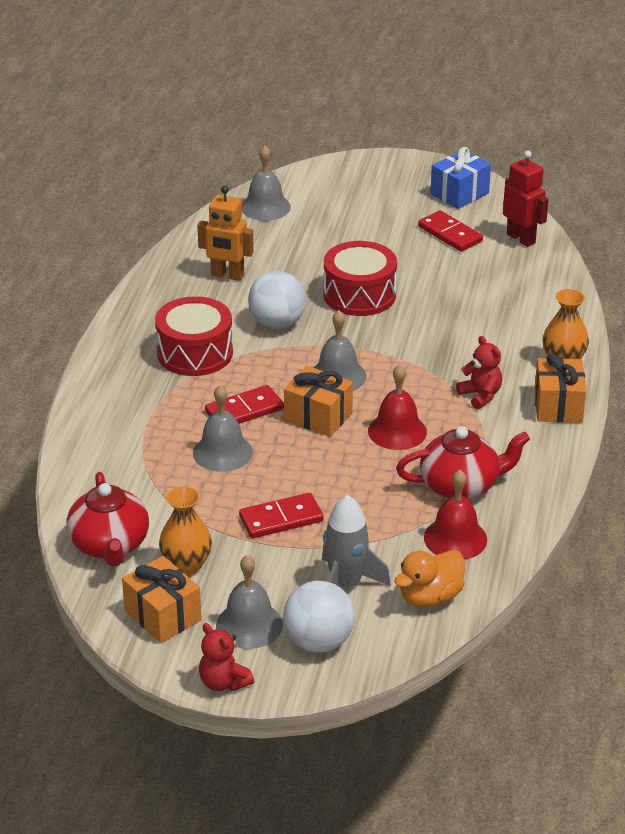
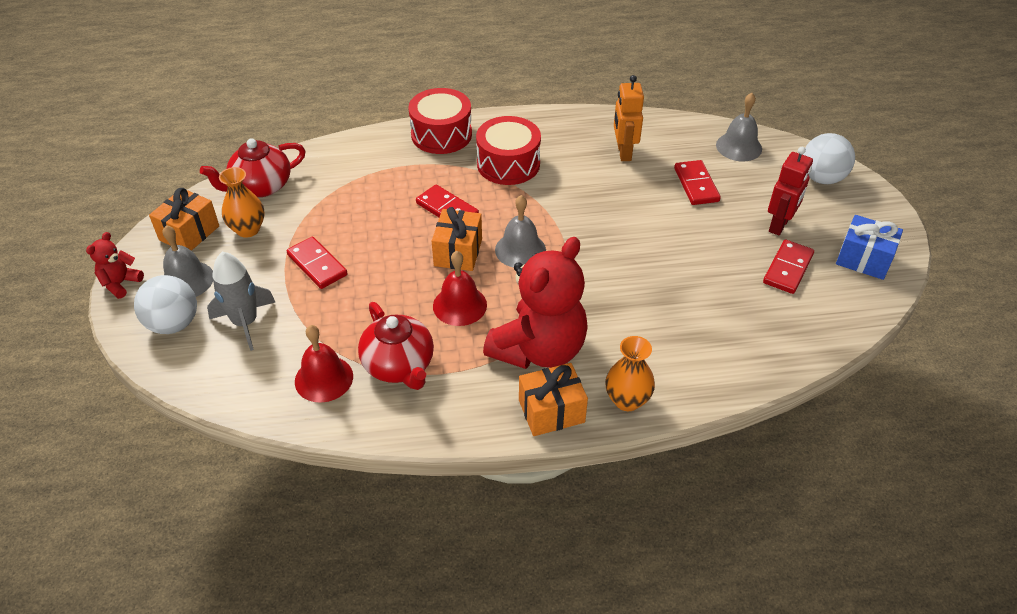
camera: 70 degrees right, 10 degrees up
(222, 452) = (389, 212): grey bell -> none
(277, 323) = (574, 196): white ball -> white ball (821, 178)
(306, 247) = (696, 185): none -> red domino
(359, 295) = (646, 233): red drum -> red drum (441, 134)
(430, 597) = (241, 379): orange duck -> none
(480, 395) = (539, 349): red teddy bear -> red teddy bear, size x2.26
(521, 238) = (820, 322): red robot -> red robot (779, 225)

